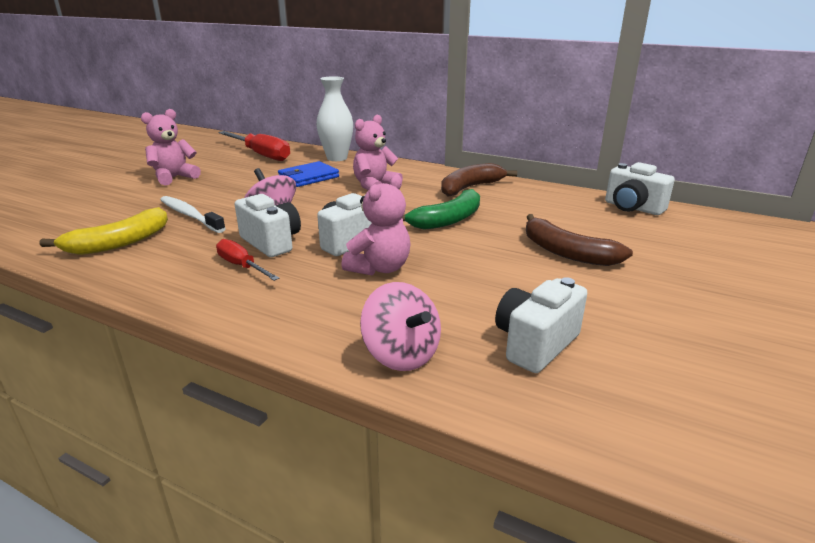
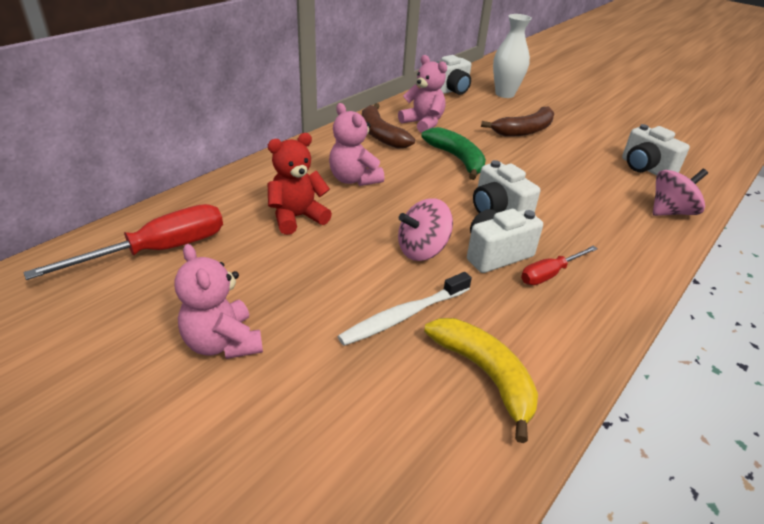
camera: 80 degrees left, 10 degrees up
(308, 177) = (297, 217): blue wallet -> red teddy bear
(337, 158) = (228, 190): white vase -> white vase (504, 94)
(379, 268) = (551, 203): pink teddy bear -> pink teddy bear (423, 123)

